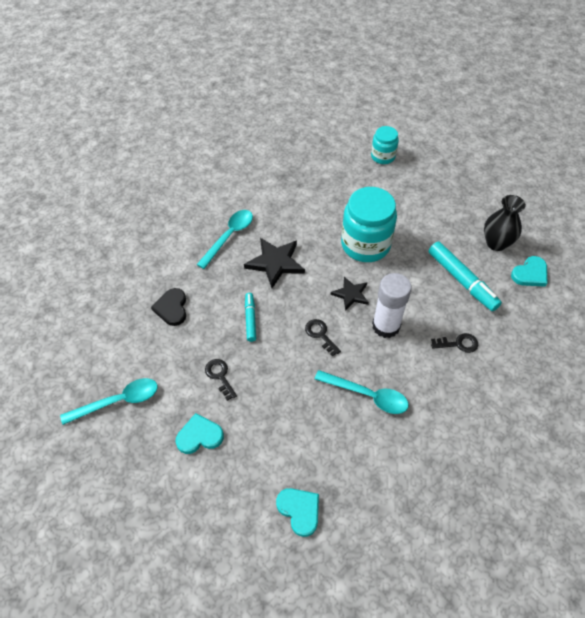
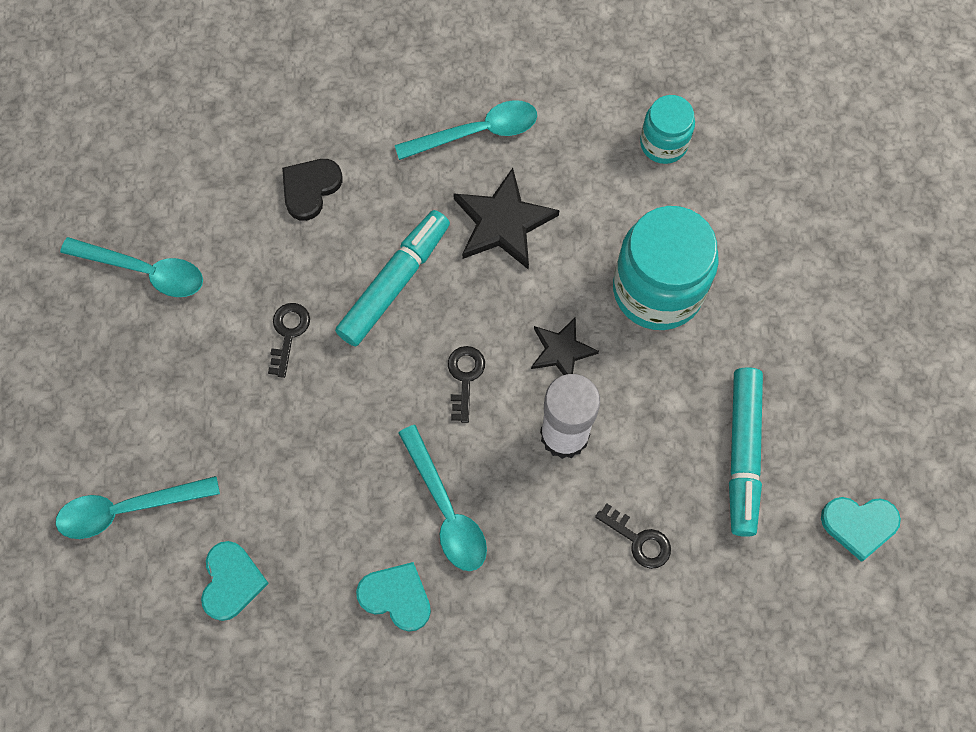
camera: 40 degrees right, 15 degrees up
(199, 436) = (199, 393): turquoise heart -> turquoise heart (396, 597)
(212, 520) = (128, 509): none -> turquoise spoon
(250, 319) = (395, 283): turquoise marker -> turquoise marker, size x1.76
(383, 156) = (833, 159): turquoise jar -> turquoise jar (663, 143)
(496, 243) = (859, 437): black vase -> none

